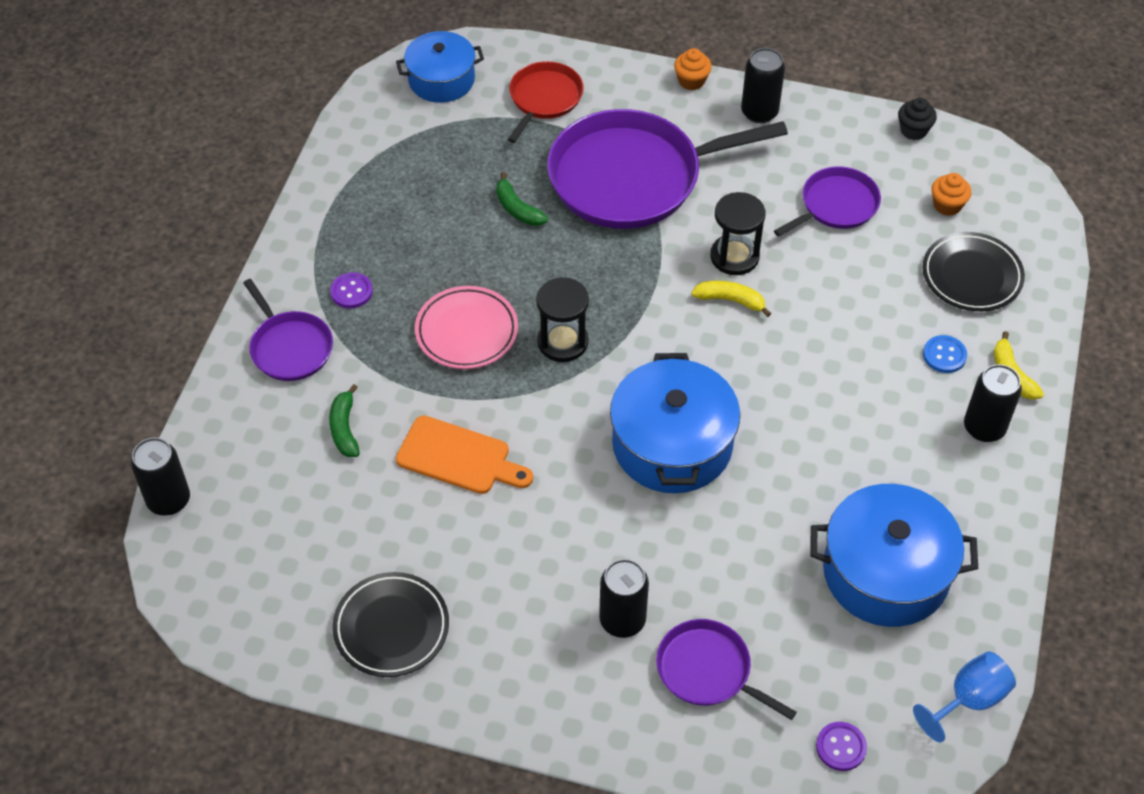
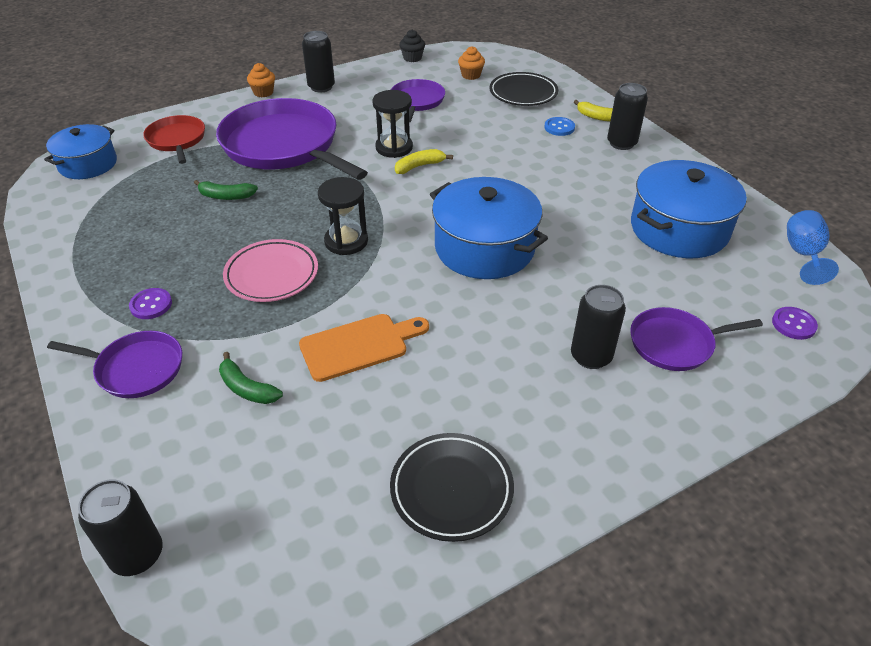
camera: 45 degrees left, 10 degrees down
(632, 177) = (284, 146): purple pan -> purple pan turned 105 degrees clockwise

